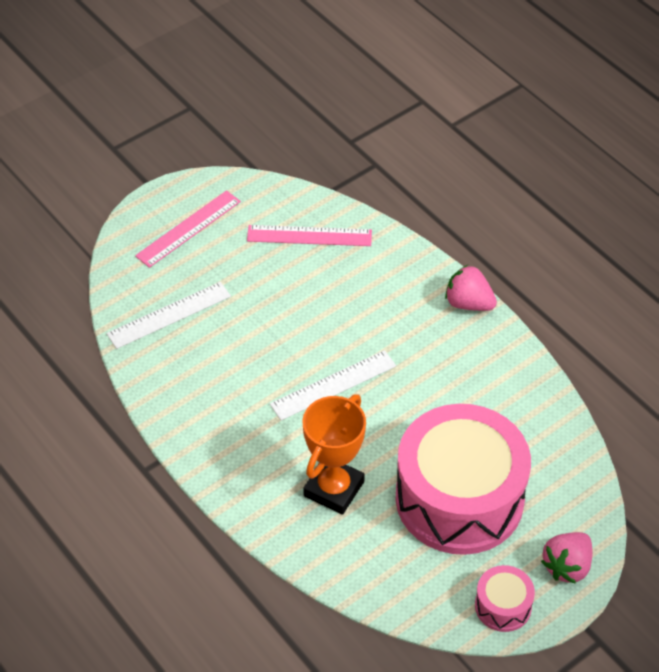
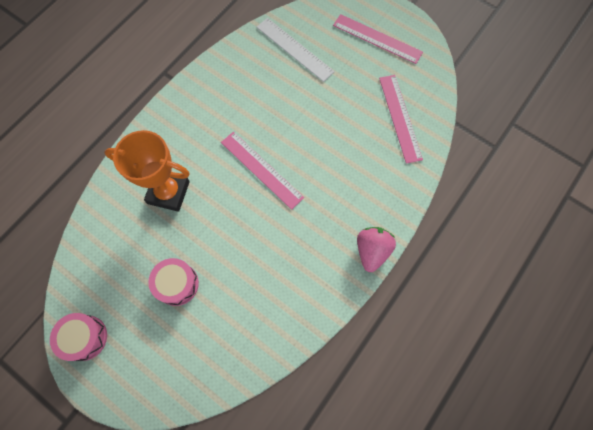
camera: 75 degrees right, 20 degrees up
(333, 385) = (261, 170): white ruler -> pink ruler
(459, 498) = (177, 284): pink drum -> pink drum, size x0.42
(567, 566) = (128, 383): pink strawberry -> none

